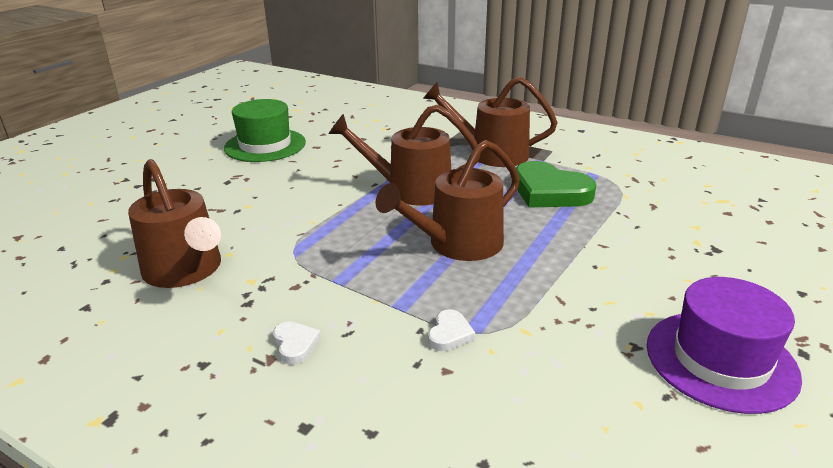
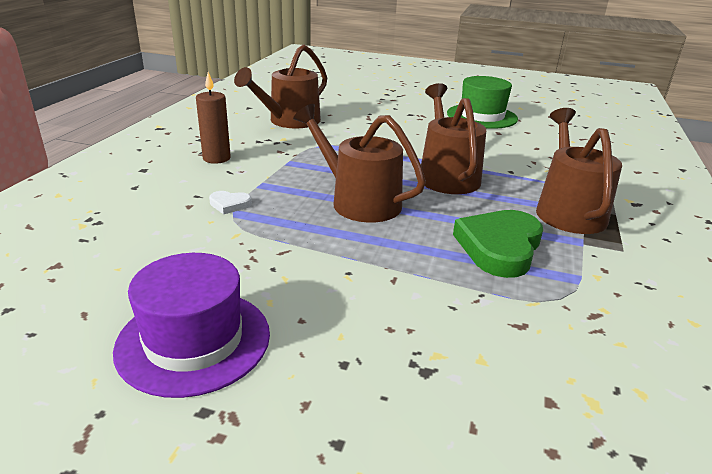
camera: 75 degrees right, 0 degrees up
(295, 344) = (216, 158): white heart -> brown candle

